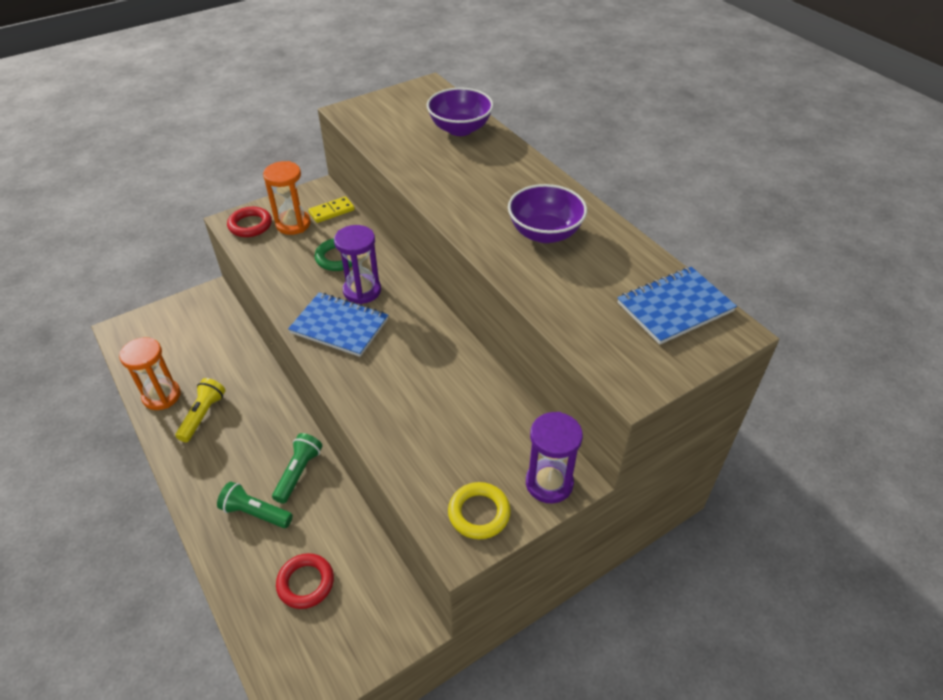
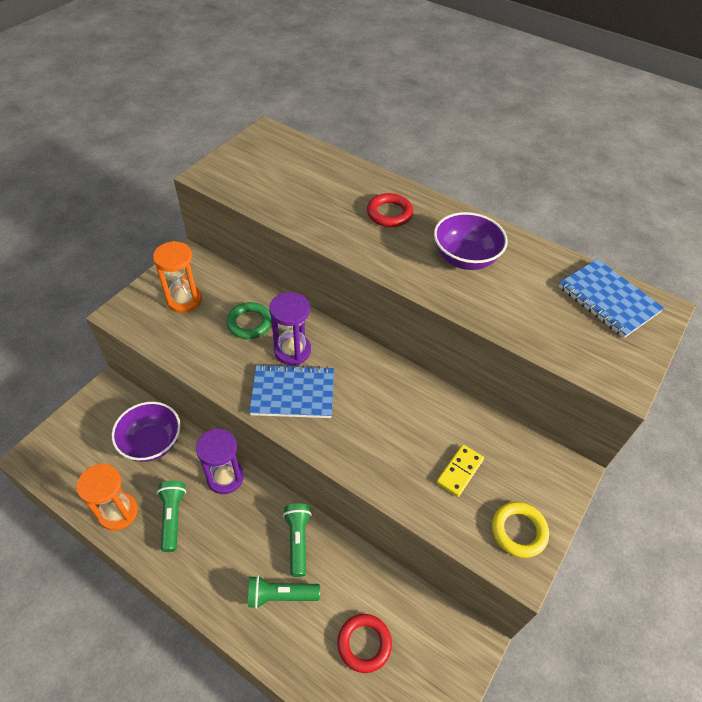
camera: 25 degrees left, 5 degrees up
(203, 415) = (172, 517): yellow flashlight -> green flashlight
(250, 225) = (141, 313): red ring -> red ring (389, 213)
(331, 211) = (214, 277): yellow domino -> yellow domino (460, 471)
(460, 129) = (325, 170): purple bowl -> purple bowl (152, 443)
(549, 483) = (555, 481): purple hourglass -> purple hourglass (225, 477)
(674, 307) = (608, 300): blue notebook -> blue notebook turned 75 degrees counterclockwise

